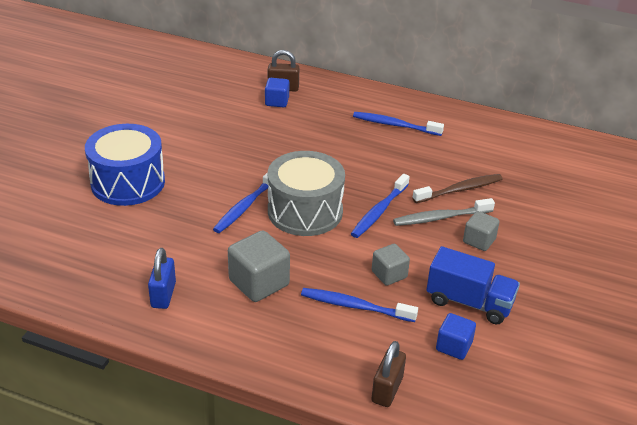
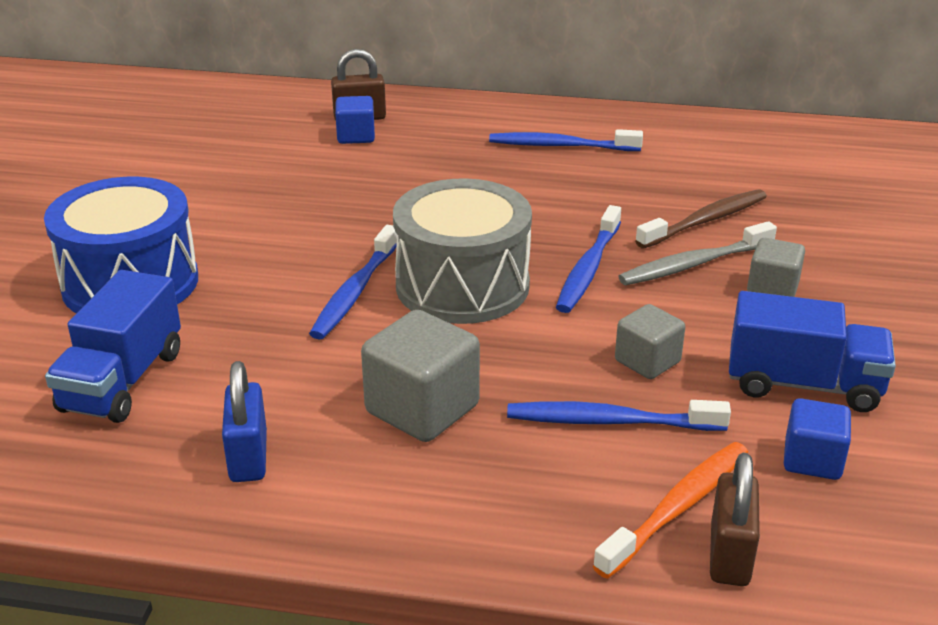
camera: 10 degrees left, 5 degrees down
(111, 241) = (122, 381): none -> blue truck
(371, 360) = (677, 508): none -> orange toothbrush

